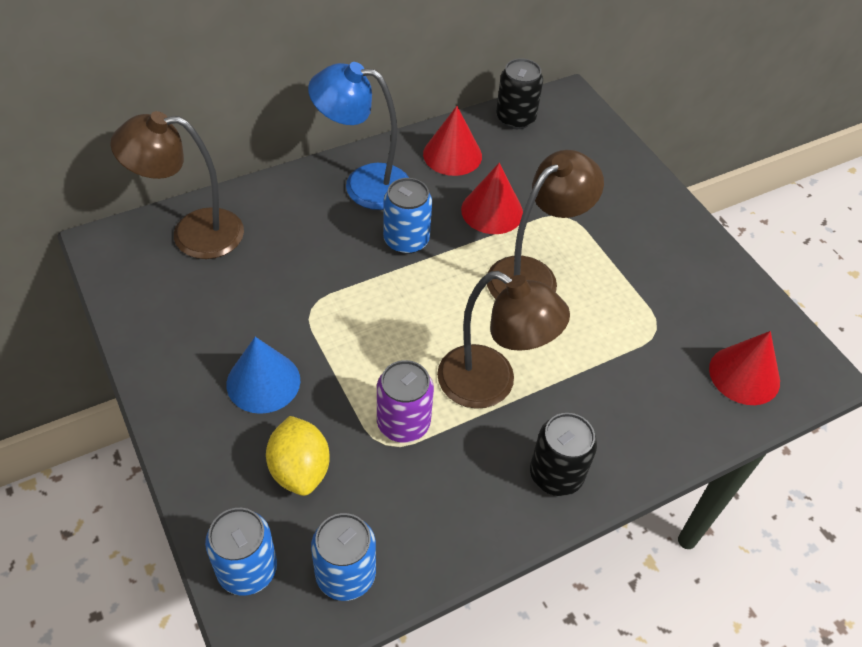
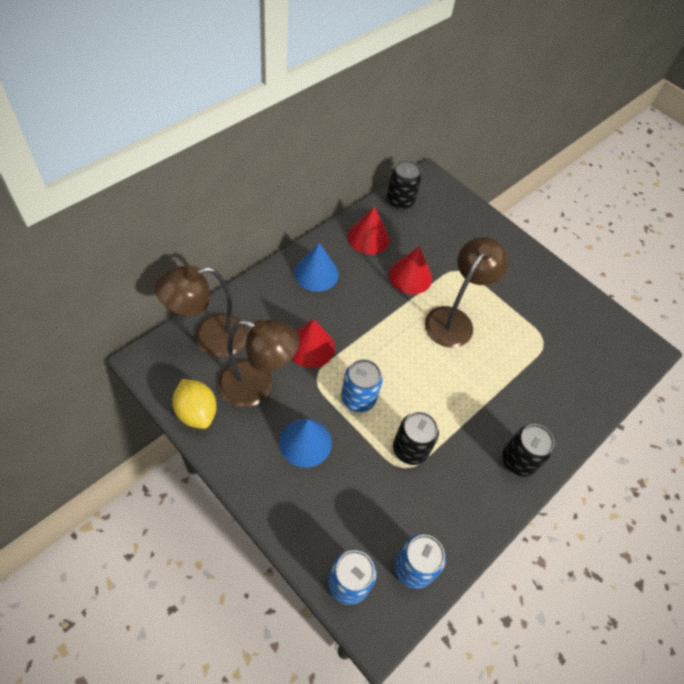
camera: 20 degrees left, 5 degrees up
(300, 470) = (355, 501): yellow lemon -> yellow lemon (196, 412)
(364, 184) = (316, 273): blue lamp -> blue cone
(403, 423) = (410, 449): purple can -> black can
(406, 240) = (361, 311): blue can -> blue can (358, 398)
(491, 384) = (456, 406): brown lamp -> brown lamp (257, 387)
(744, 375) = (605, 361): red cone -> red cone (311, 347)

